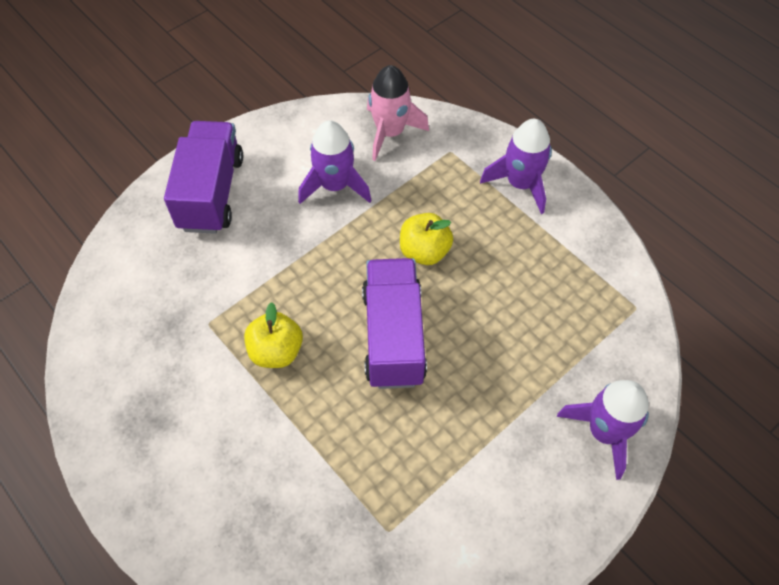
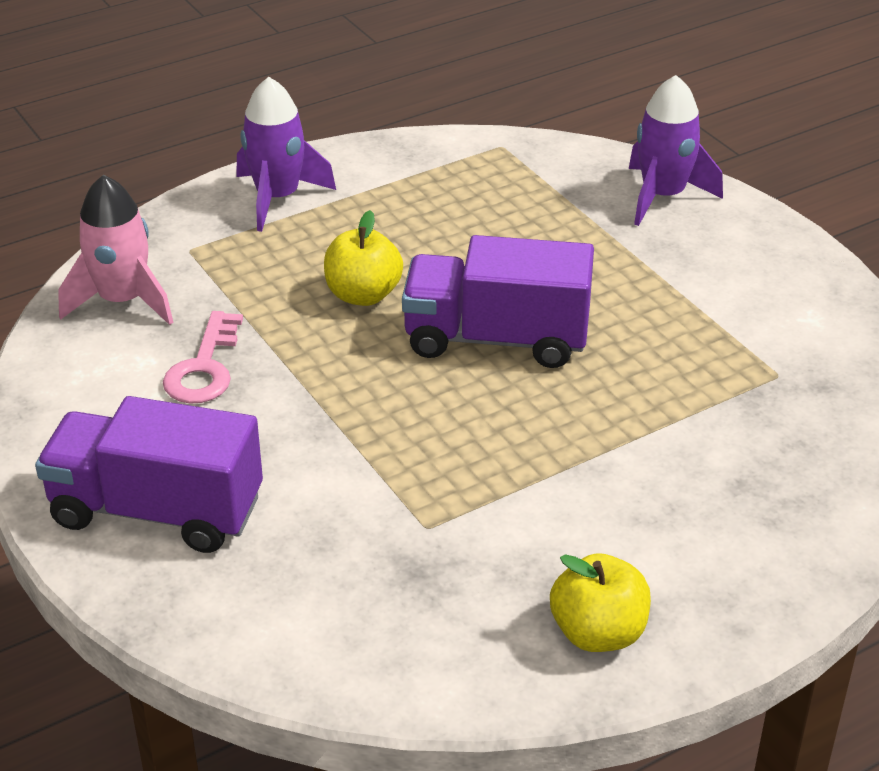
camera: 80 degrees left, 20 degrees down
(276, 351) = (496, 454): yellow apple -> yellow apple (598, 633)
(335, 185) = (204, 368): purple rocket -> pink key

